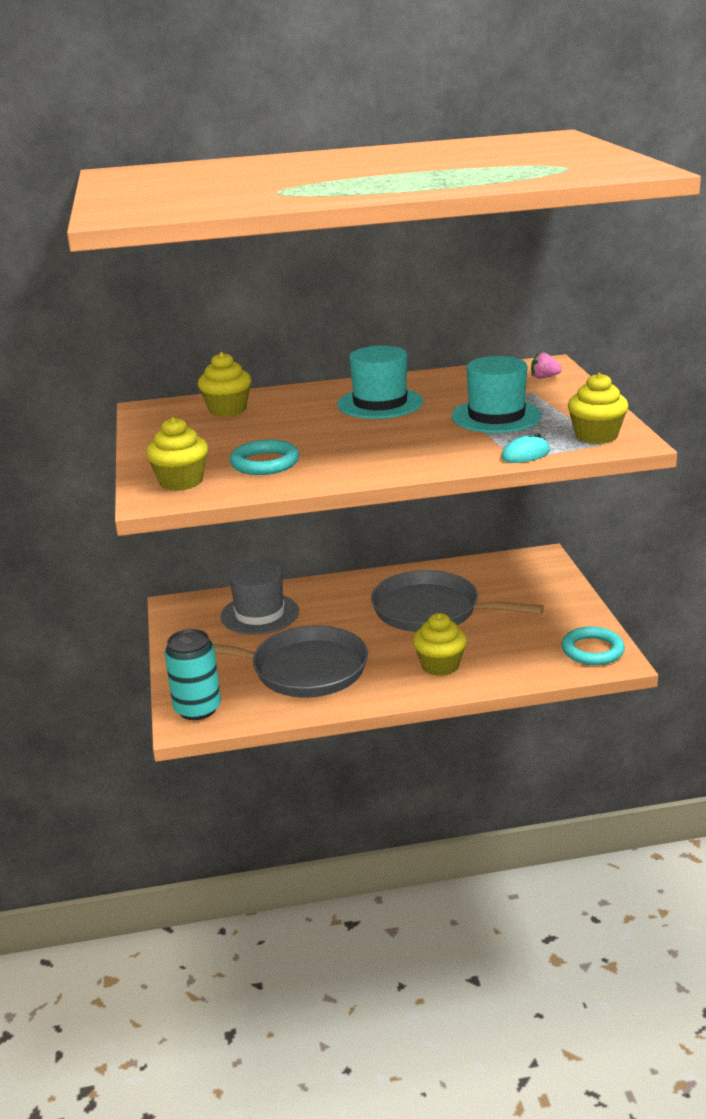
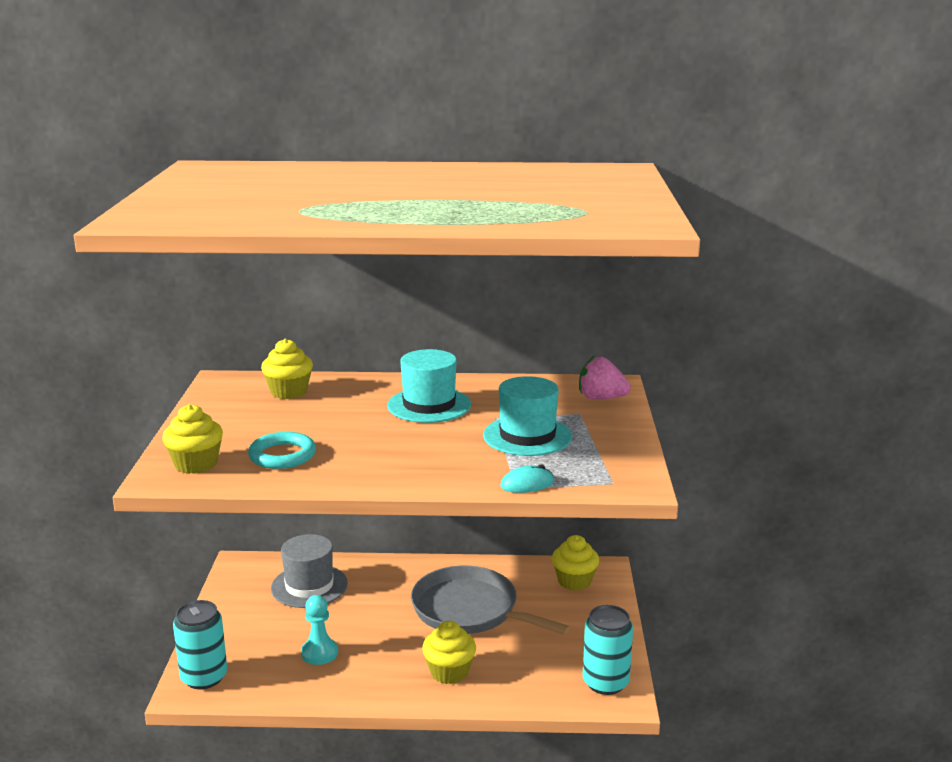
camera: 10 degrees right, 5 degrees down
(303, 669) = (319, 653): grey pan -> turquoise pawn
(544, 377) = (601, 398): pink strawberry -> pink strawberry, size x1.71
(592, 650) = (605, 682): turquoise ring -> turquoise can
(596, 436) = (608, 473): yellow cupcake -> yellow cupcake (574, 581)

